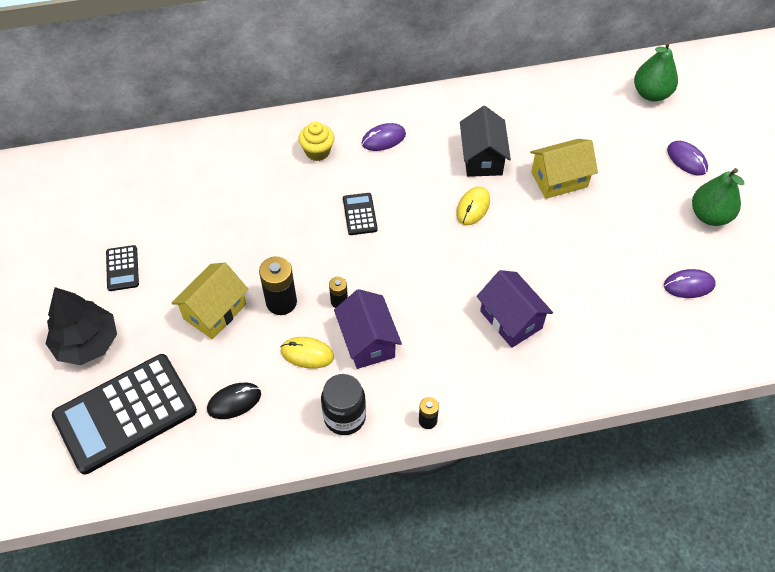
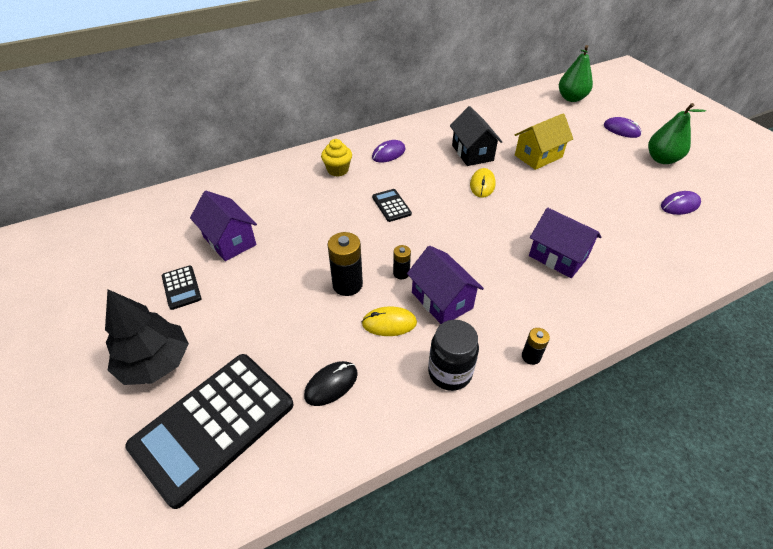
camera: 15 degrees left, 10 degrees down
(179, 223) = (229, 241): none -> purple house
(214, 311) = (285, 305): yellow house -> none

